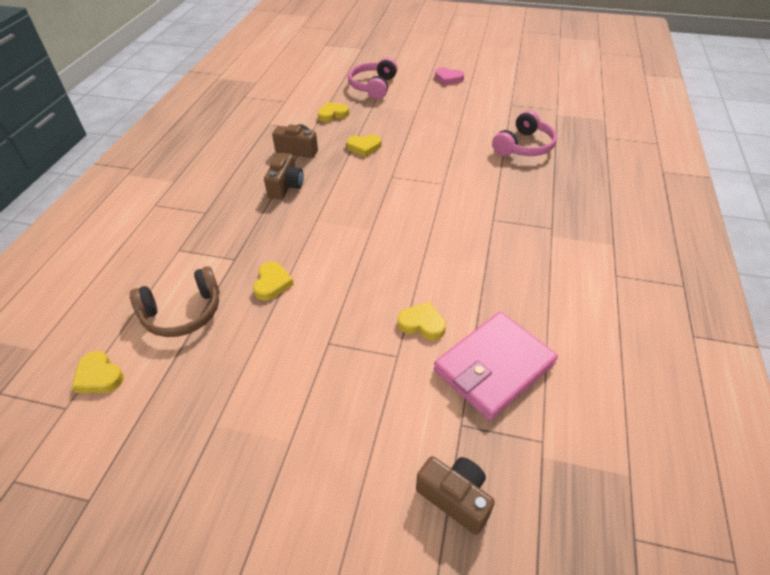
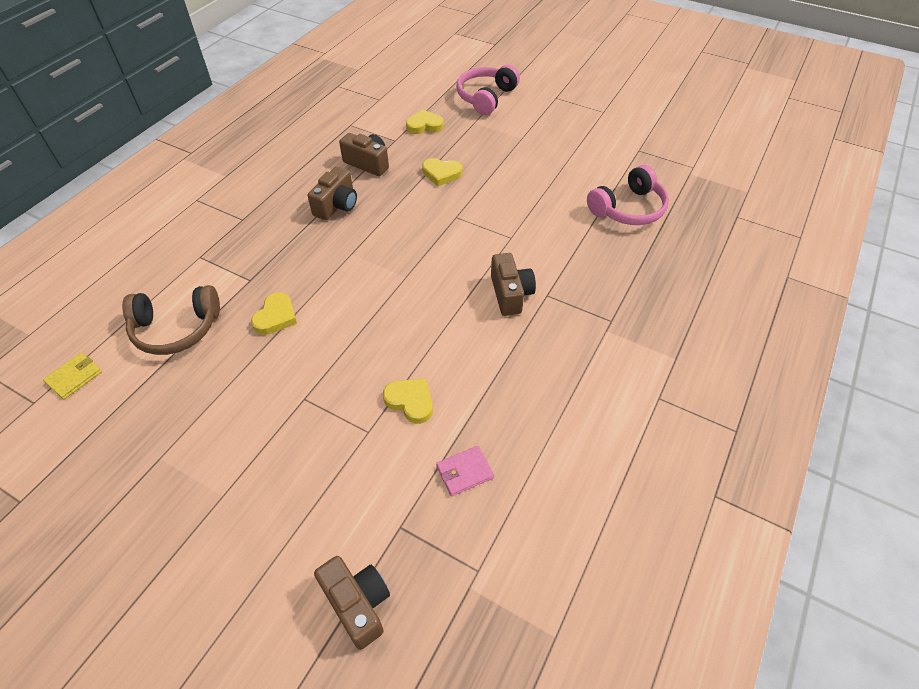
camera: 15 degrees right, 5 degrees up
(99, 376) = (74, 377): yellow heart -> yellow wallet
(448, 78) = (578, 102): pink heart -> none
(464, 225) = (510, 294): none -> brown camera
(493, 367) = (464, 472): pink wallet -> pink wallet, size x0.42

